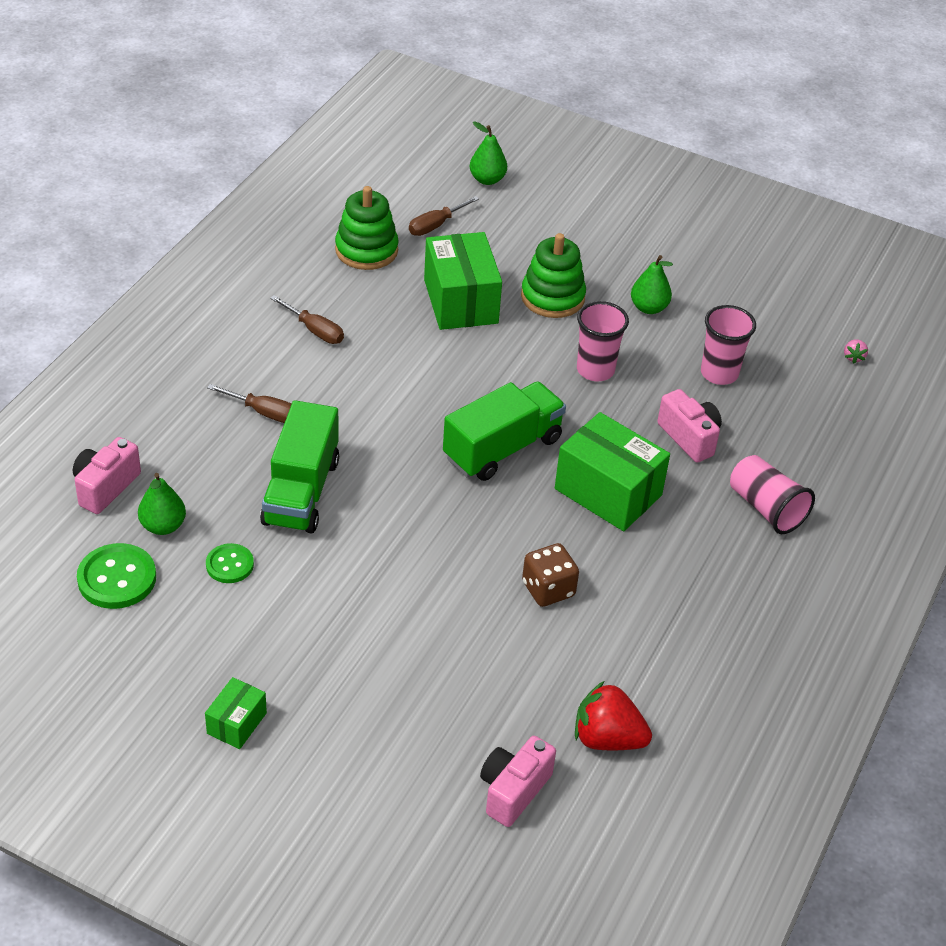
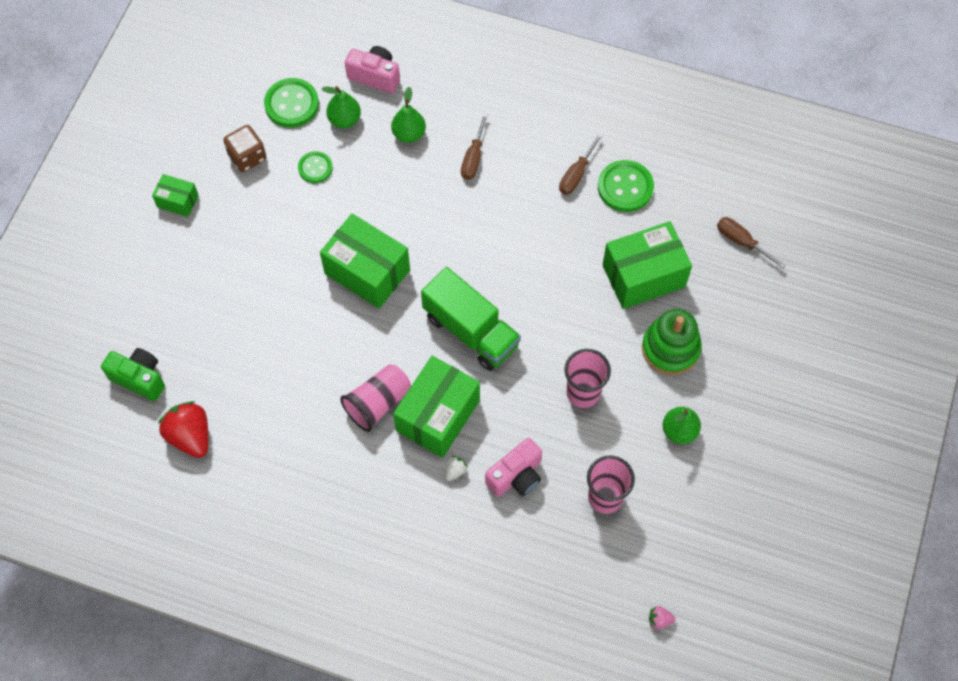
camera: 85 degrees right, 20 degrees up
(301, 491) = (395, 199): green truck -> none
(343, 296) = (625, 187): none -> green button
(366, 250) = (690, 194): green stacking toy -> none
(401, 531) = (367, 272): none -> green box
(487, 179) = (824, 274): green pear -> green pear (409, 134)
(513, 791) = (139, 378): pink camera -> green camera
(548, 589) = (326, 381): brown dice -> brown dice (247, 157)
(607, 738) = (190, 436): red strawberry -> red strawberry turned 45 degrees counterclockwise
(679, 487) = (455, 471): none -> white strawberry
(766, 508) = (444, 543): pink cup -> pink cup (378, 403)

